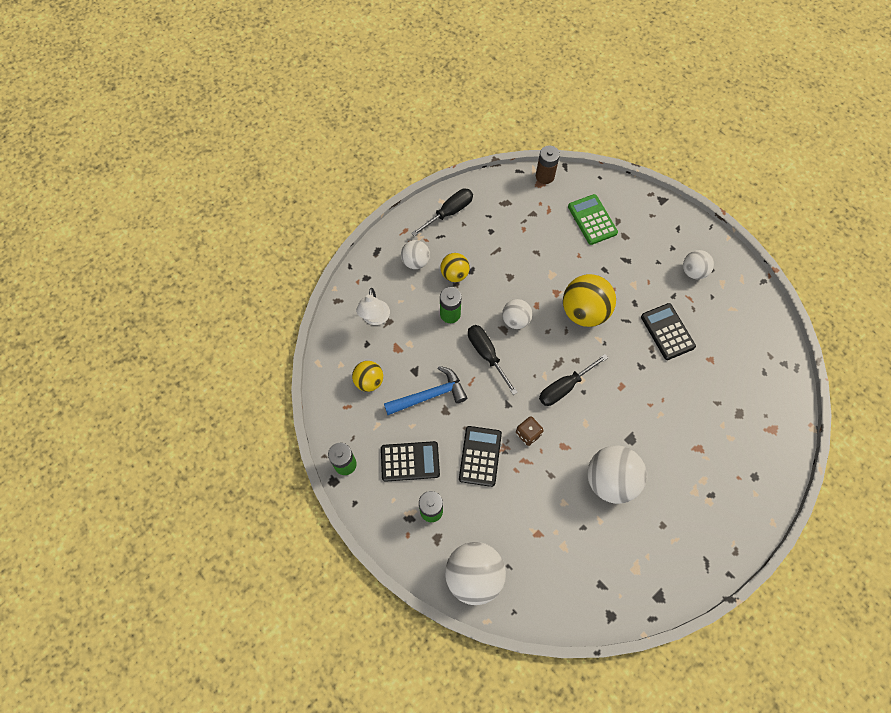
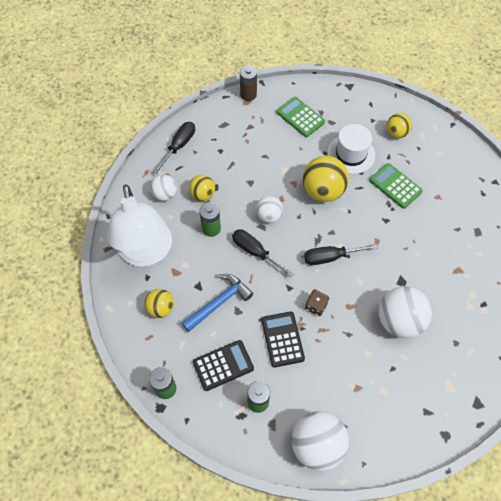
camera: 20 degrees left, 5 degrees down
(375, 318) = (146, 253): white lamp -> white lamp, size x2.14
(565, 387) = (331, 257): black screwdriver -> black screwdriver turned 45 degrees clockwise
(632, 279) = (351, 154): none -> white hat
(667, 332) = (395, 186): black calculator -> green calculator
(693, 271) = (396, 133): white ball -> yellow ball

